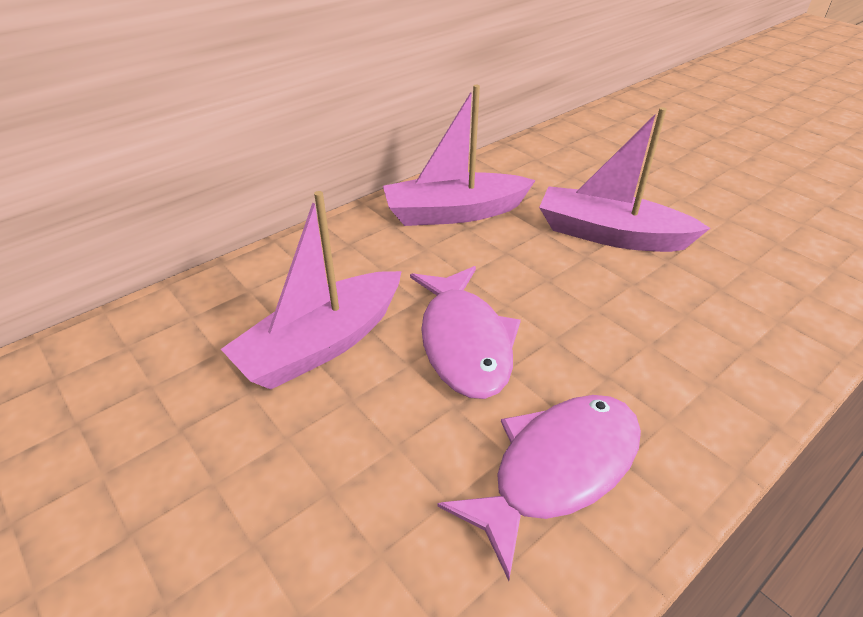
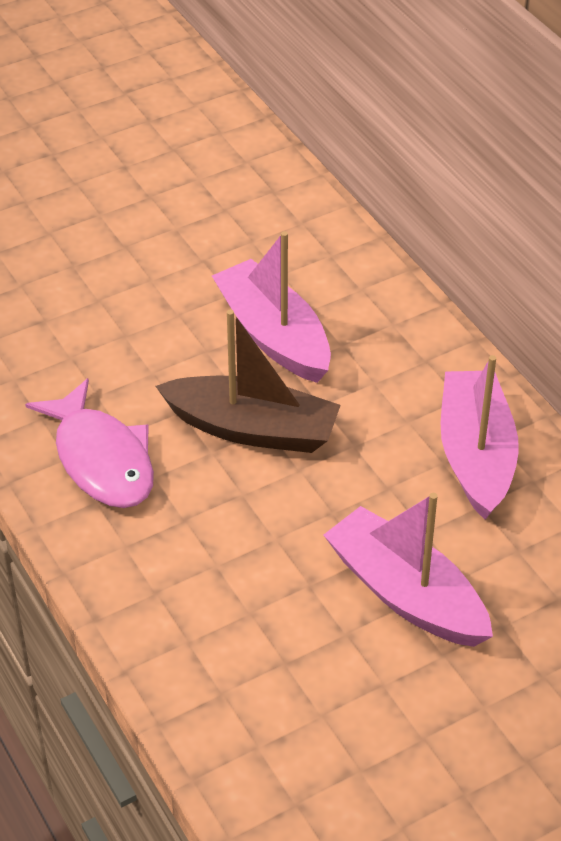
camera: 100 degrees right, 5 degrees up
(464, 342) = (252, 429): pink fish -> brown boat
(610, 235) = (405, 594): pink boat -> pink boat turned 75 degrees counterclockwise

